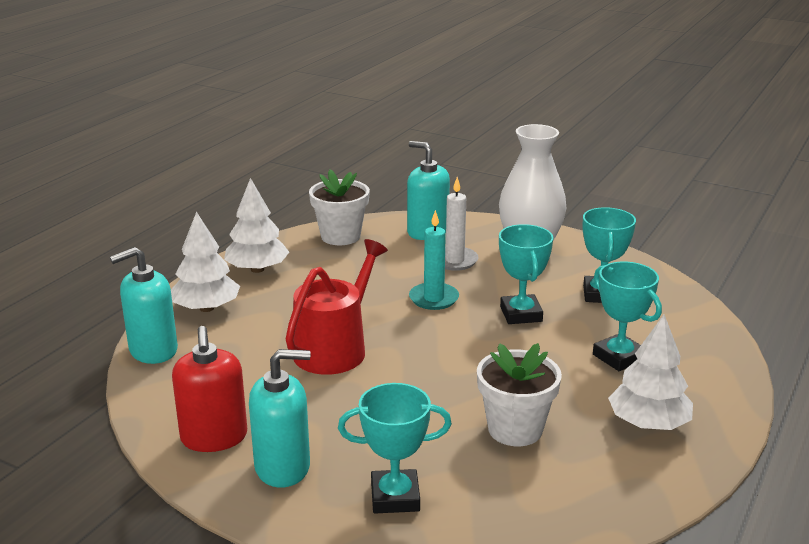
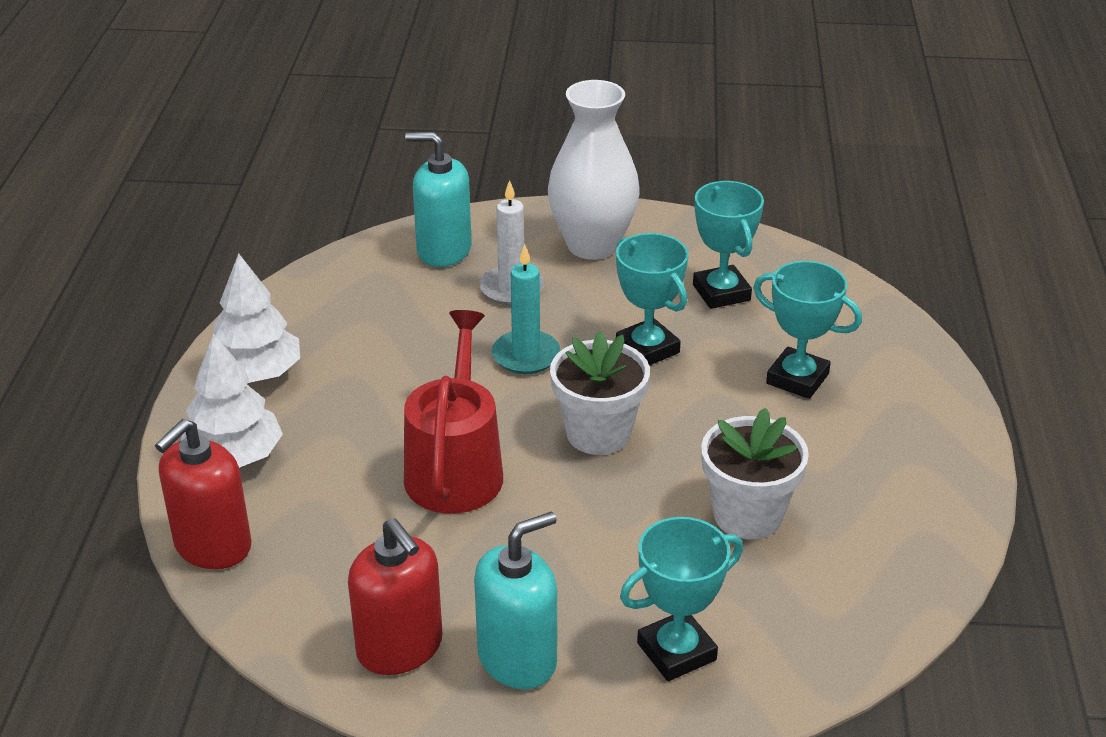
camera: 25 degrees left, 10 degrees up
(153, 350) = (212, 546): turquoise soap dispenser -> red soap dispenser
(340, 236) = (332, 288): white flower pot -> white flower pot (598, 433)
(648, 423) = (883, 460): white tree -> none

